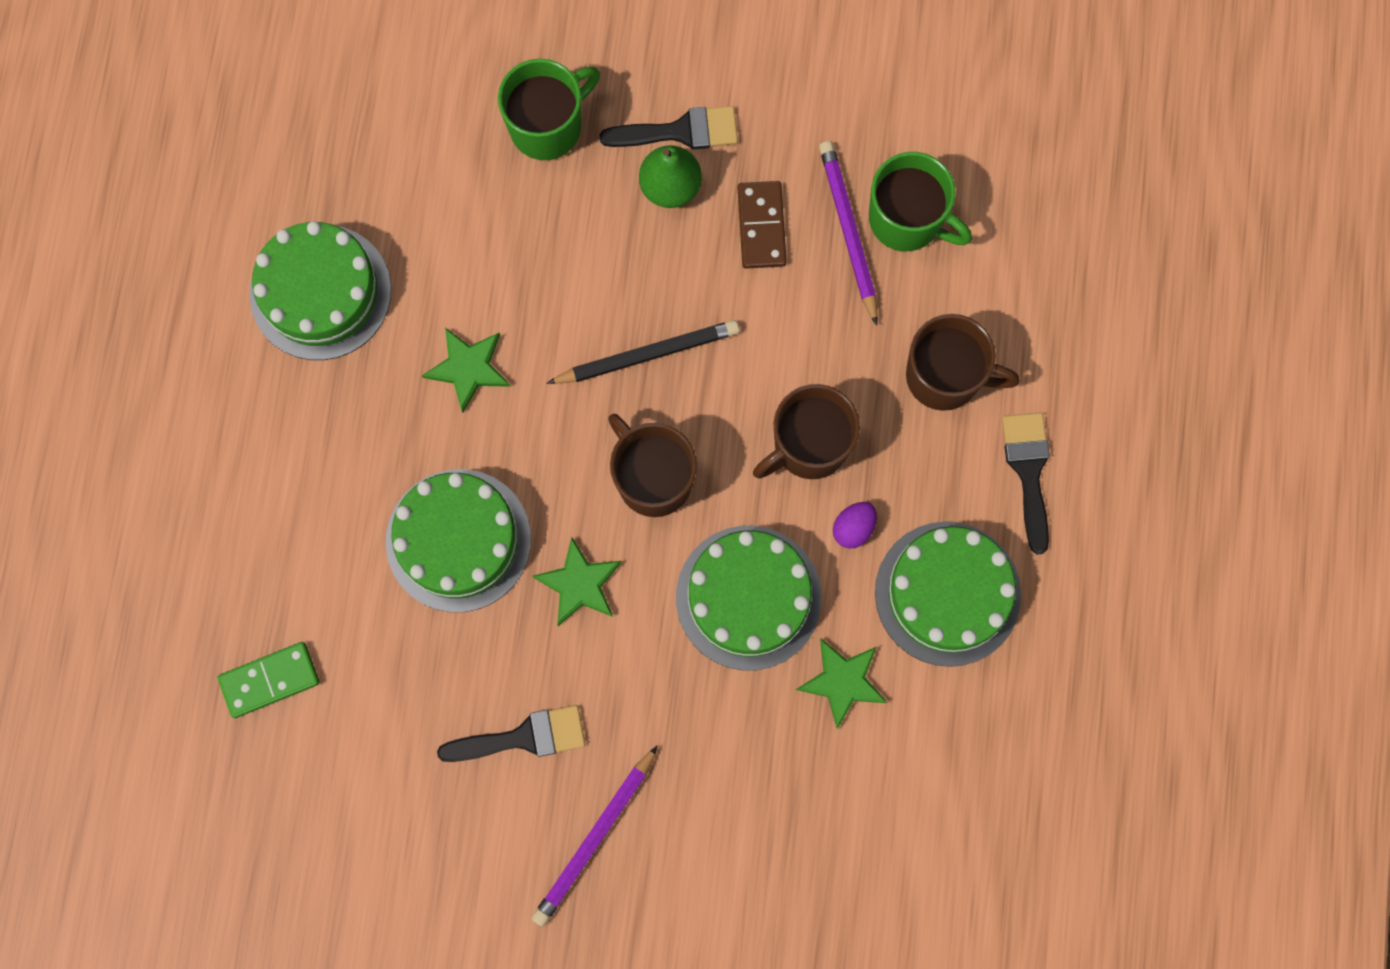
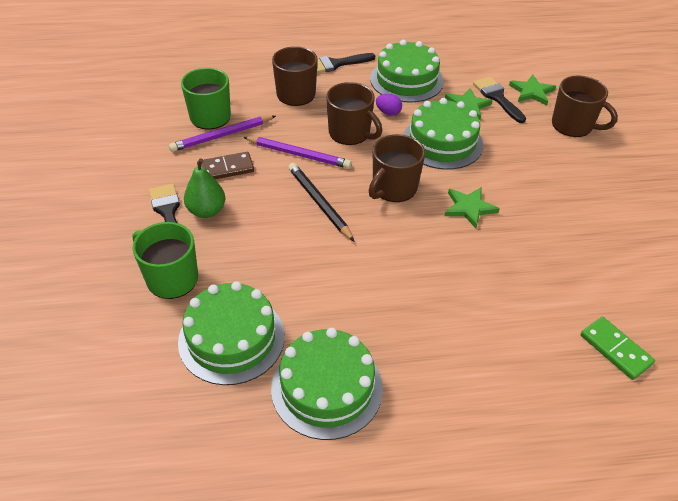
camera: 105 degrees left, 30 degrees down
(458, 540) = (471, 268): green cake -> green cake (231, 338)
(468, 368) = (356, 286): green star -> green star (531, 92)
(523, 737) = (568, 215): black brush -> black brush (497, 97)
(595, 838) = (601, 177): purple pencil -> purple pencil (299, 154)
(742, 859) = (573, 125): none -> brown mug

